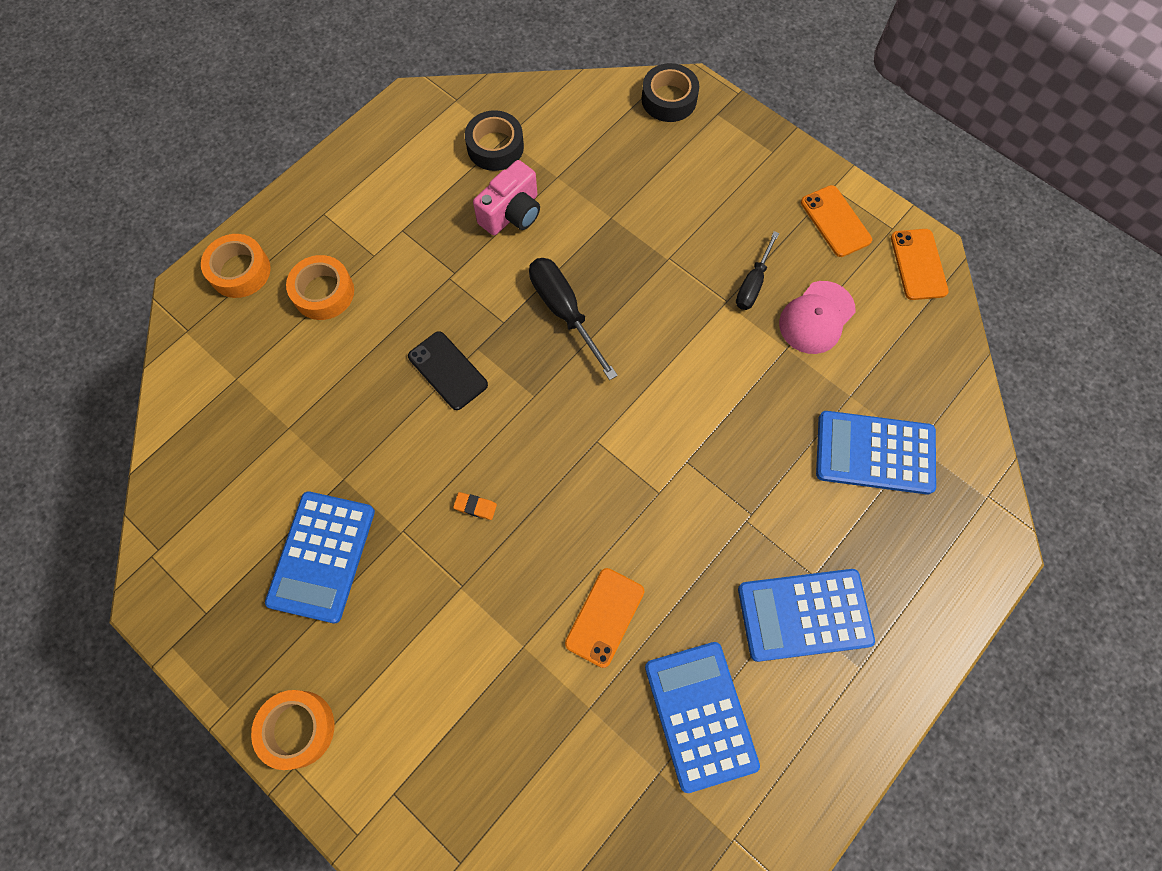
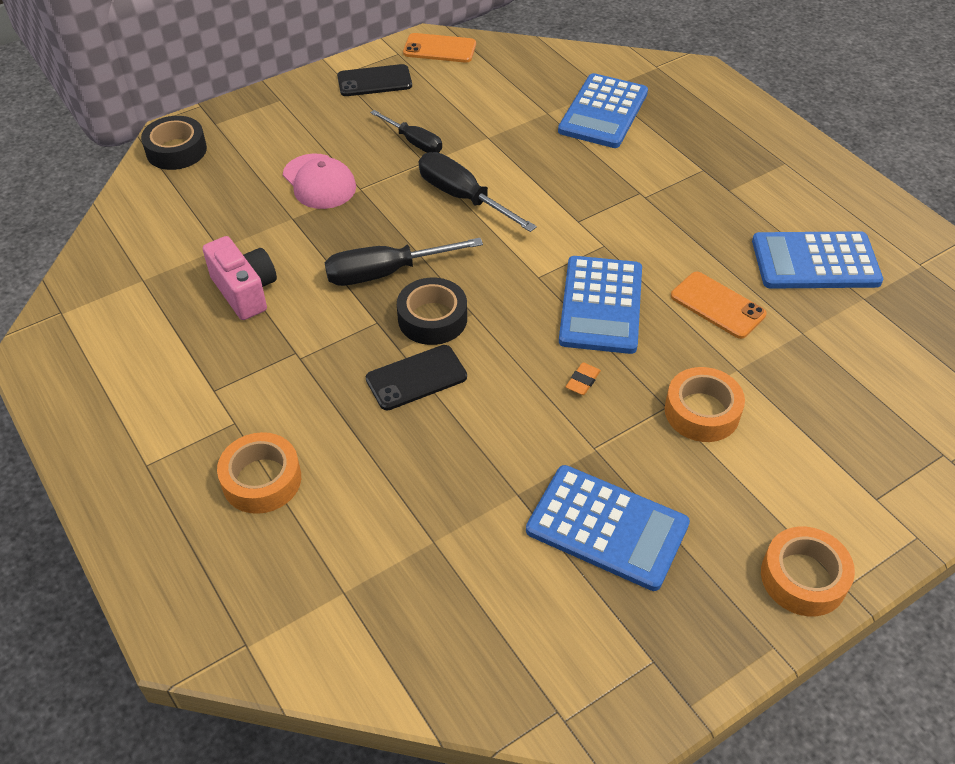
camera: 75 degrees left, 20 degrees down
(240, 271) = (184, 569): orange tape -> orange tape (702, 412)
(495, 147) = (149, 289): black tape -> black tape (432, 319)
(685, 349) = (463, 197): none -> black screwdriver
(804, 614) = (736, 182): blue calculator -> blue calculator (601, 305)
(816, 318) = (465, 113): pink cap -> pink cap (319, 182)
(835, 221) = (374, 81): orange phone -> black phone

